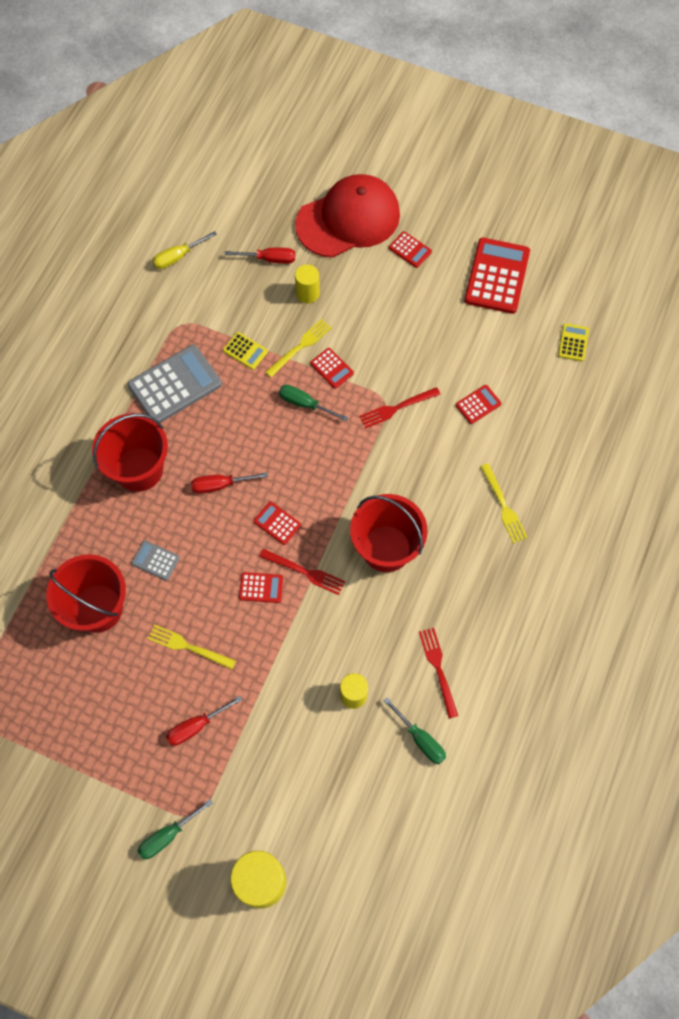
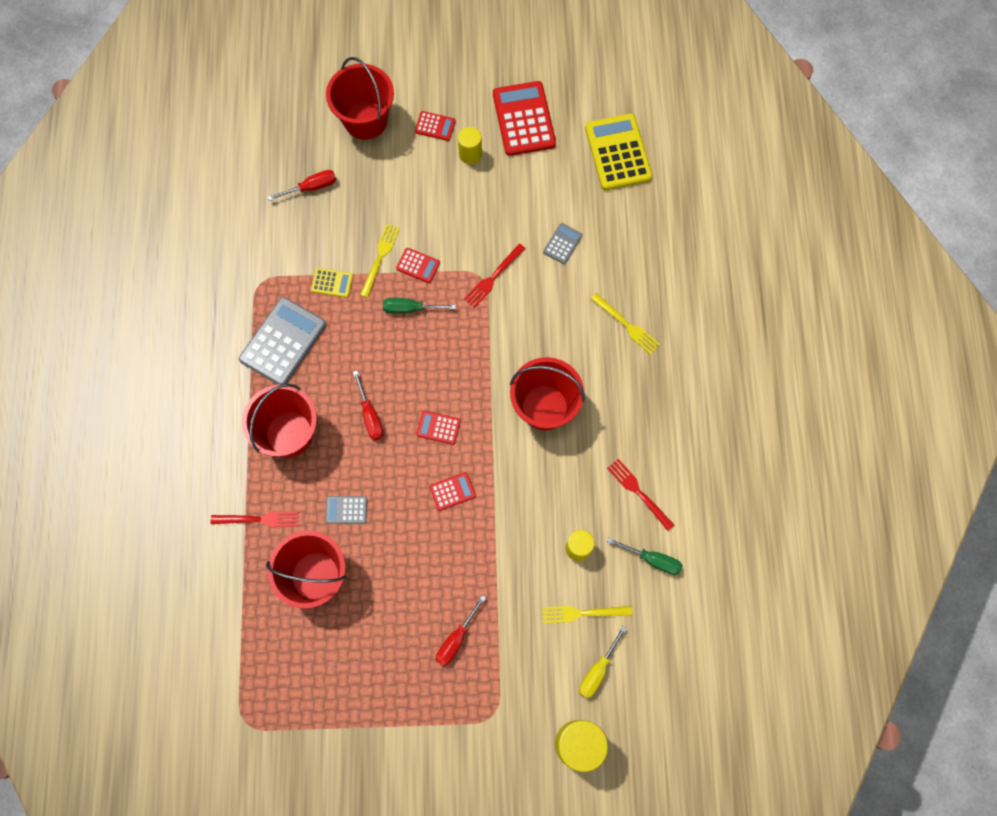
camera: 25 degrees left, 5 degrees up
(167, 836) = (478, 745): green screwdriver -> none
(177, 257) = (225, 220): yellow screwdriver -> yellow screwdriver (597, 671)
(188, 647) = (414, 573): yellow fork -> yellow fork (582, 613)
(220, 485) = (370, 416): red screwdriver -> red screwdriver turned 75 degrees counterclockwise
(305, 572) = (484, 460): red fork -> red fork (259, 519)
(307, 293) = (362, 205): yellow cylinder -> yellow cylinder (470, 154)
(348, 219) = (365, 120): red cap -> red bucket
(478, 404) = (562, 244): red calculator -> grey calculator
(573, 342) = (618, 152): yellow calculator -> yellow calculator, size x2.06

